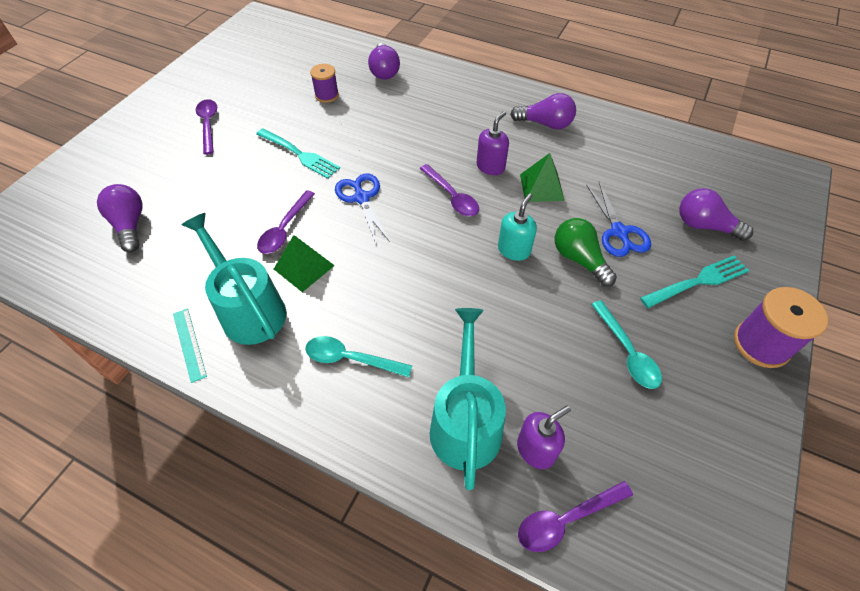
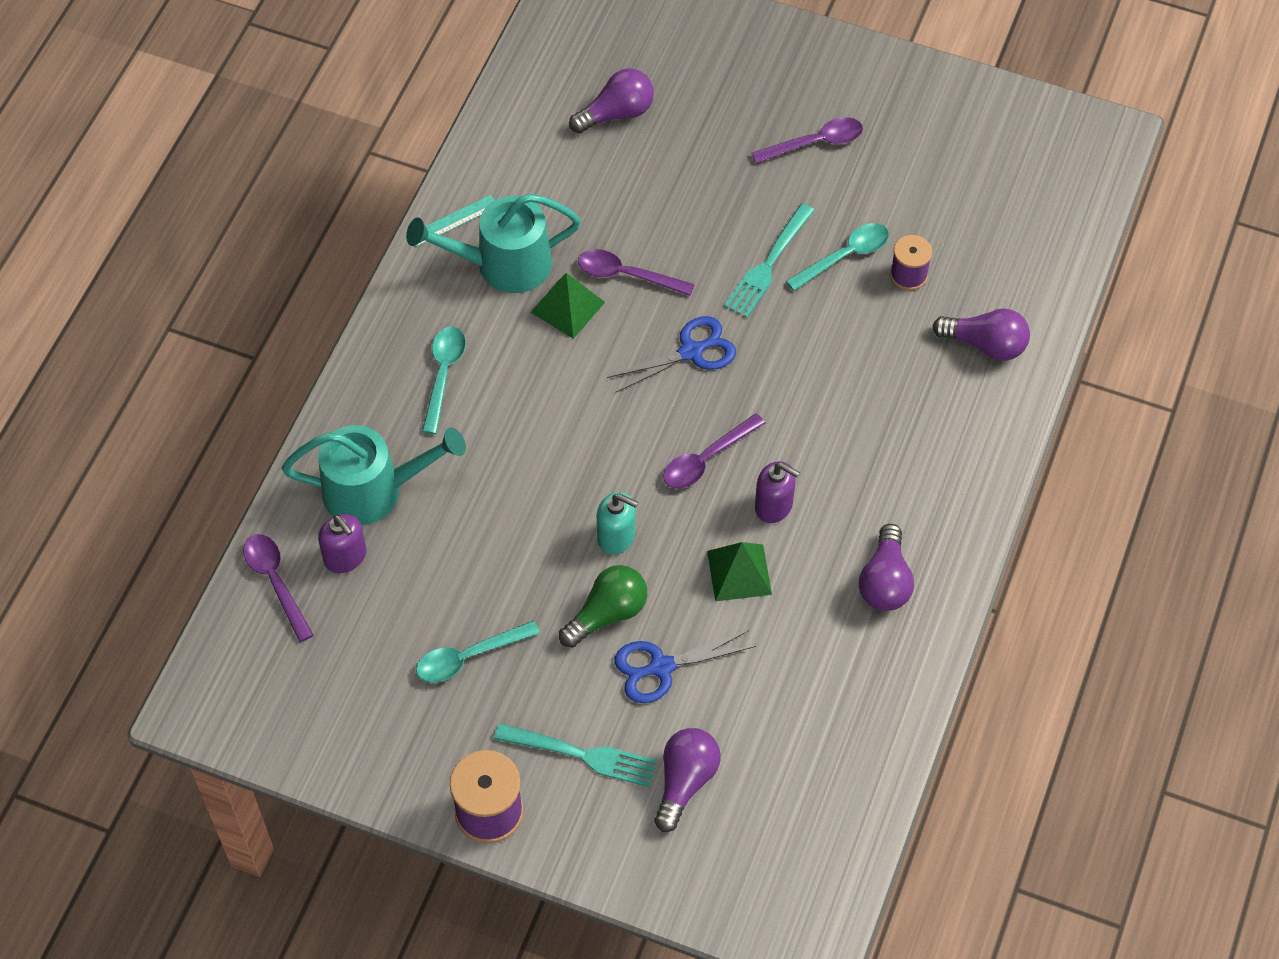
camera: 85 degrees right, 5 degrees up
(249, 309) = (502, 265): turquoise watering can -> turquoise watering can turned 150 degrees counterclockwise
(304, 119) = (845, 256): none -> turquoise spoon
(384, 71) = (985, 344): purple light bulb -> purple light bulb turned 150 degrees counterclockwise
(698, 281) = (582, 755): turquoise fork -> turquoise fork turned 45 degrees counterclockwise

